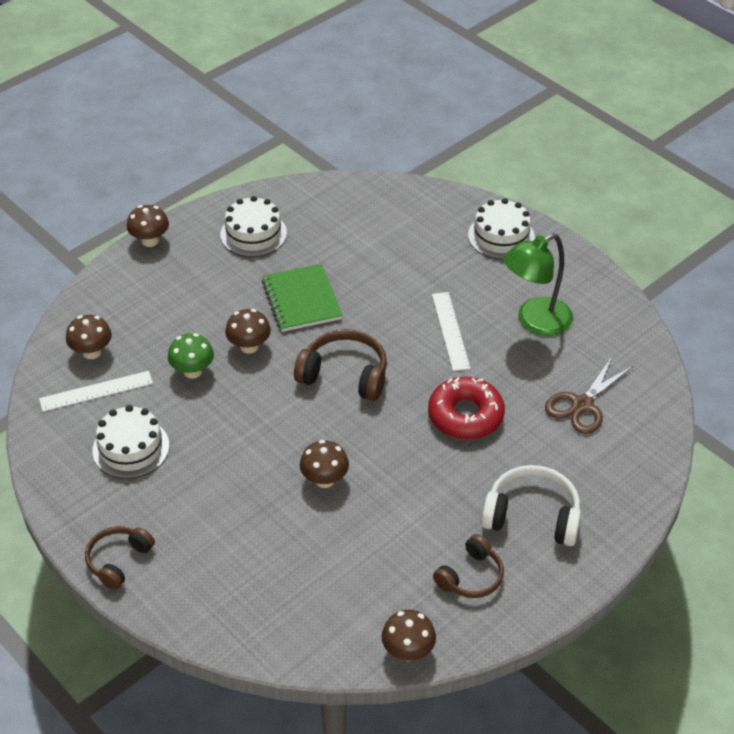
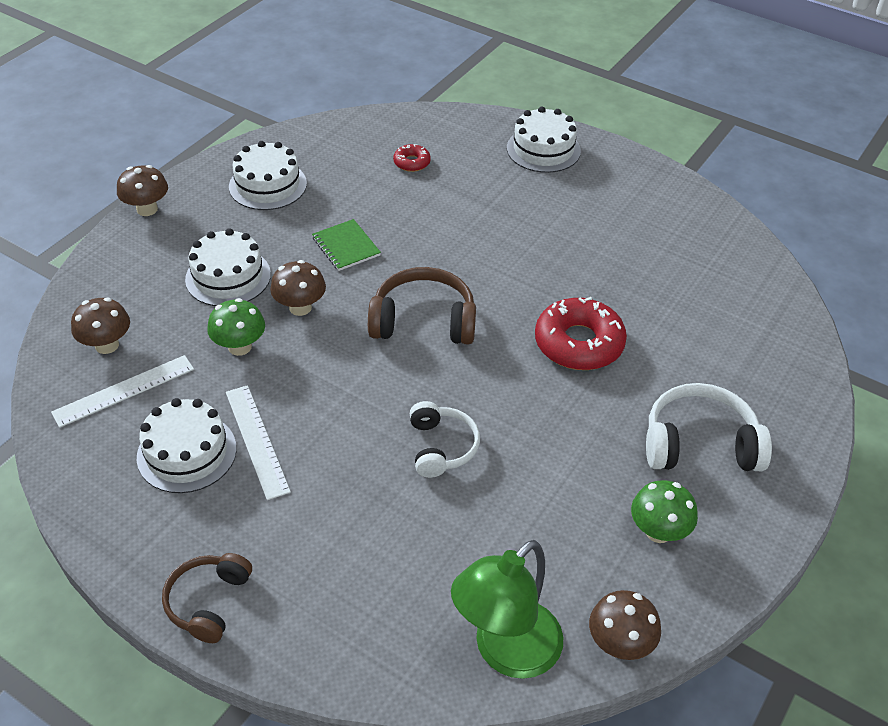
camera: 15 degrees left, 0 degrees up
(199, 310) = (228, 277): none -> white cake
(302, 300) = (346, 246): green notebook -> green notebook, size x0.64
(324, 480) = (441, 447): brown mushroom -> white headphones
(381, 231) = (412, 162): none -> red donut
(450, 331) = (526, 254): white ruler -> white ruler (257, 440)
(470, 576) = (658, 531): brown headphones -> green mushroom
(535, 321) = (614, 230): green lamp -> green lamp (506, 652)
(582, 405) = (702, 309): brown scissors -> none

